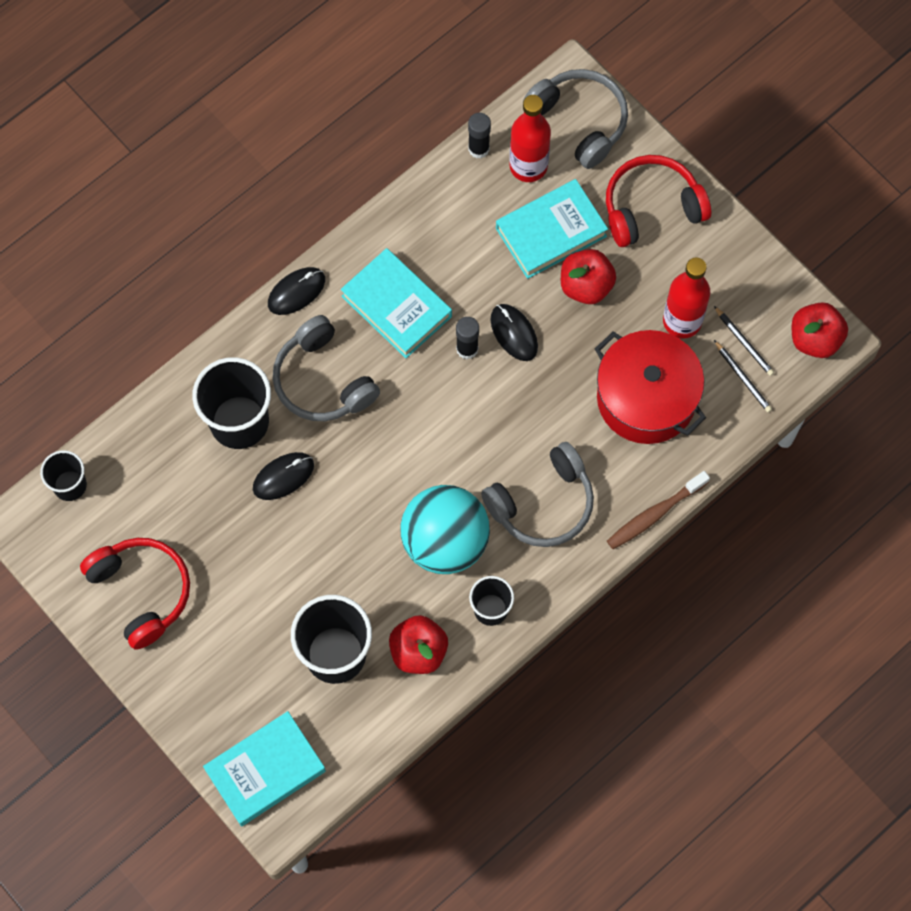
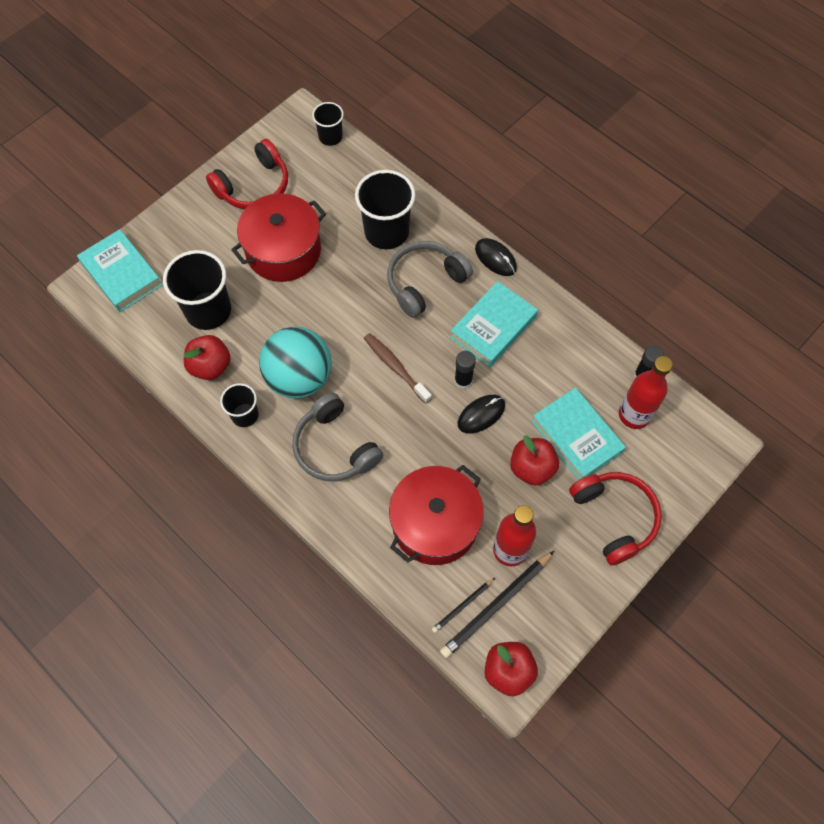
camera: 85 degrees right, 5 degrees down
(253, 555) = (283, 251): none -> red pot
(283, 477) = (345, 264): black mouse -> none
(579, 121) = (684, 452): grey headphones -> none
(654, 514) = (330, 536): brown toothbrush -> brown toothbrush (395, 367)
(744, 342) = (496, 605): black pencil -> black pencil, size x1.87

